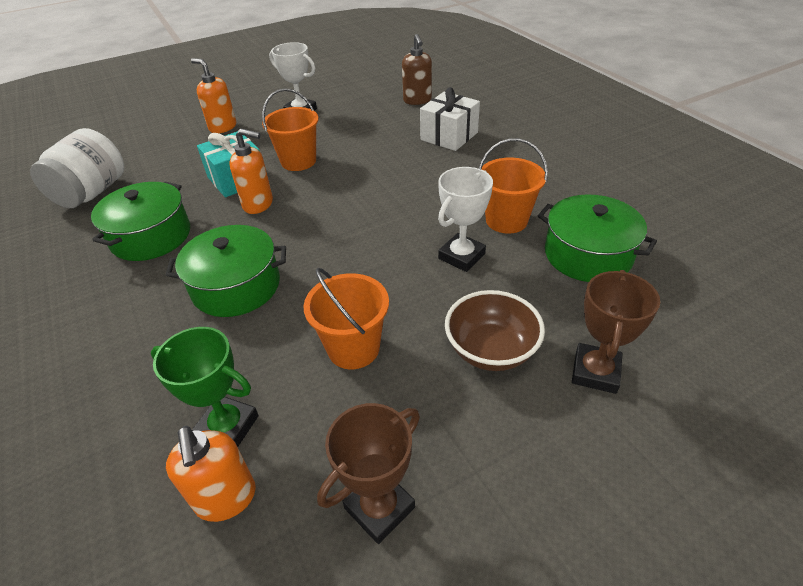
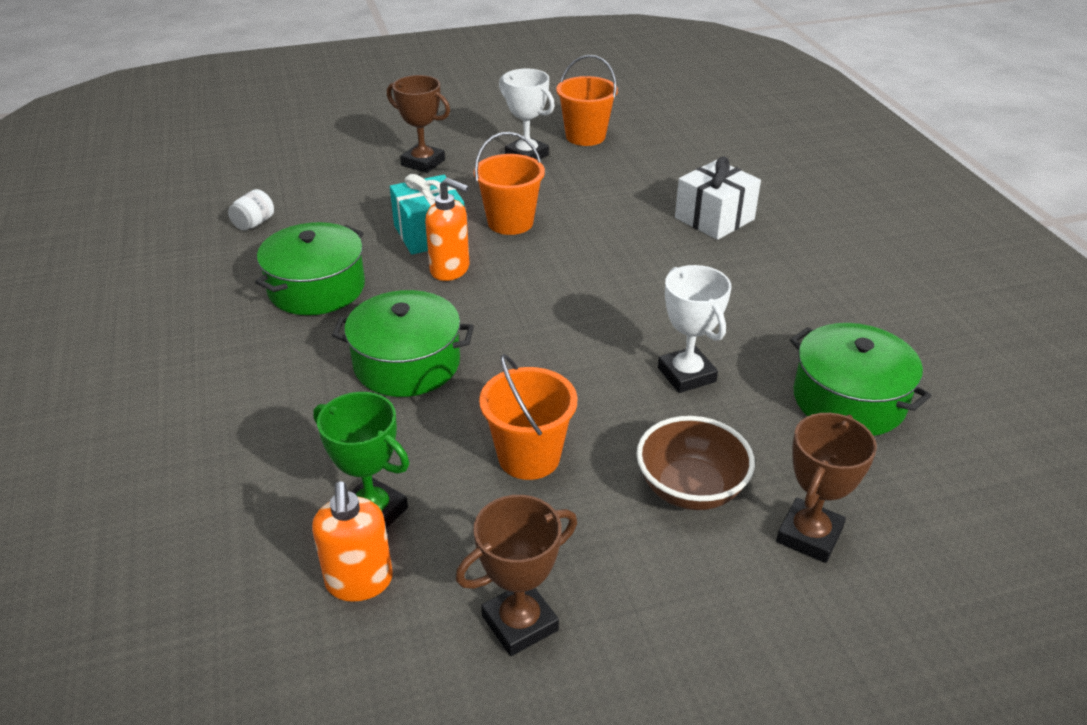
camera: 10 degrees right, 5 degrees down
(92, 193) = (254, 223): white jar -> white jar, size x0.45
(222, 127) = (423, 163): orange soap dispenser -> brown trophy
(417, 100) = (685, 163): brown soap dispenser -> none
(461, 256) = (686, 375): white trophy -> white trophy turned 75 degrees counterclockwise
(506, 220) = (757, 340): orange bucket -> orange bucket (585, 136)

